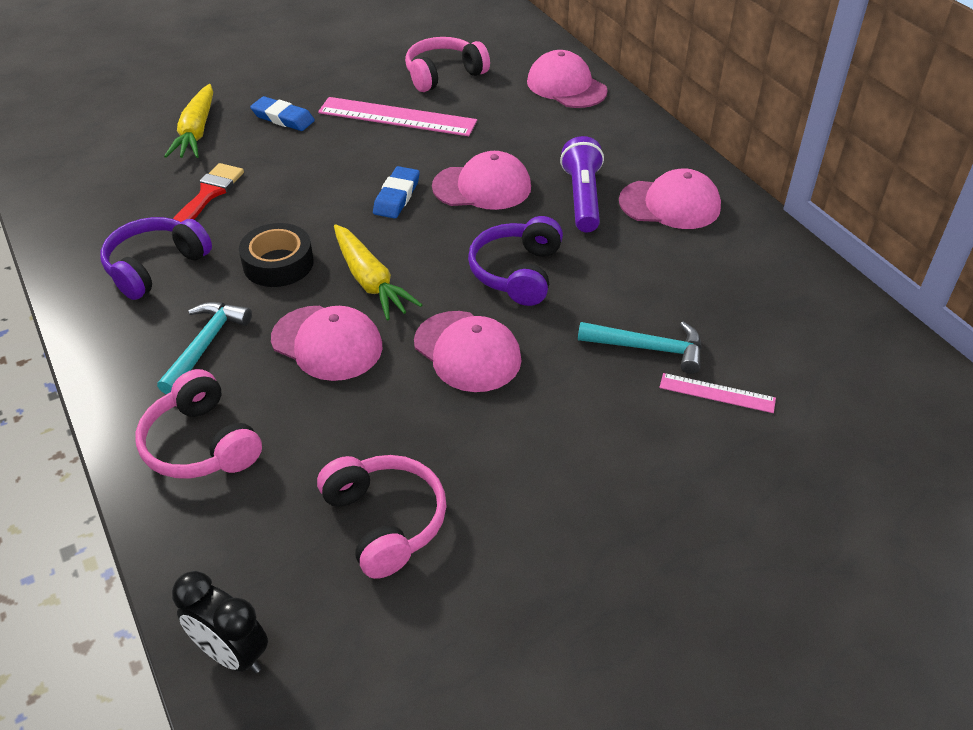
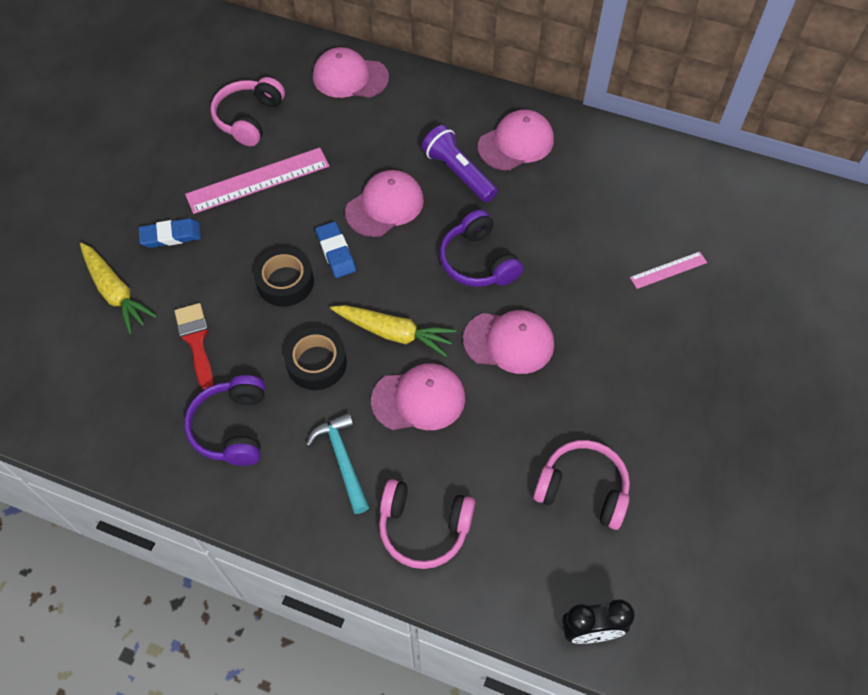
camera: 40 degrees left, 15 degrees up
(328, 194) = (285, 282): none -> black tape
(649, 348) = (606, 265): turquoise hammer -> none

